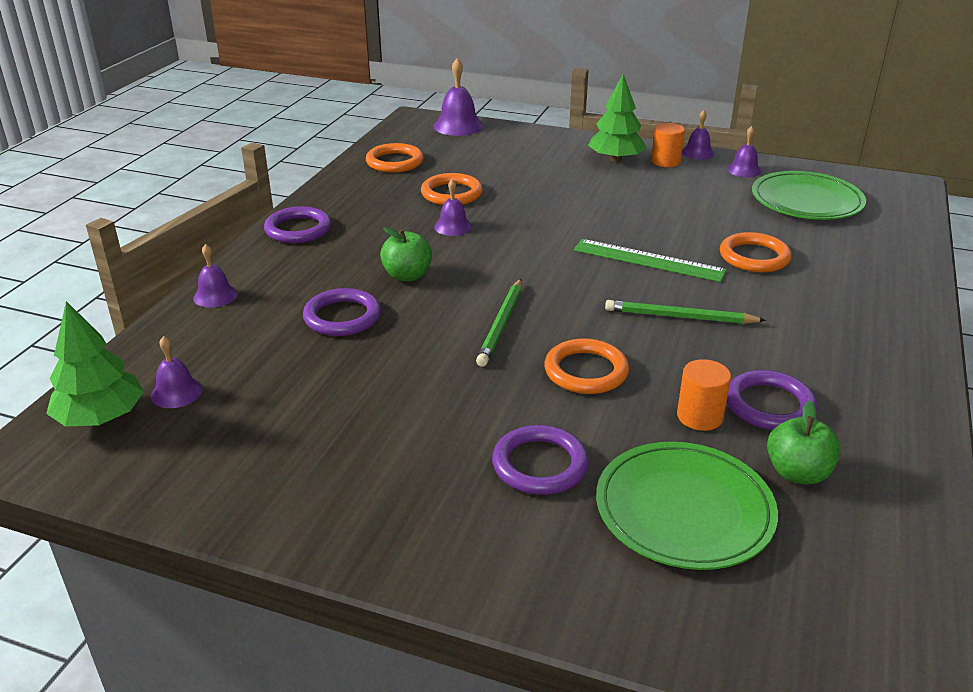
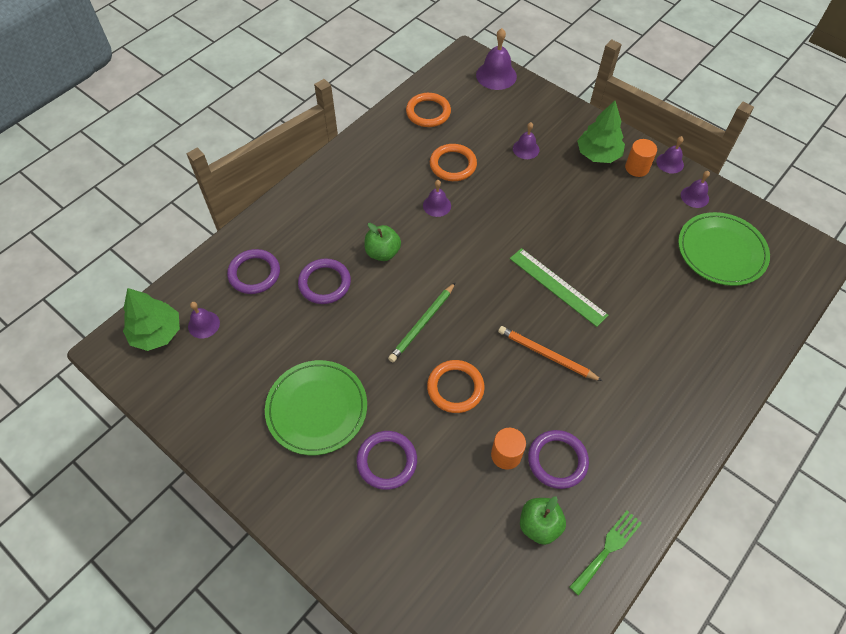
camera: 20 degrees right, 25 degrees up
(215, 296) = (254, 236): purple bell -> purple bell (526, 149)
(298, 229) = (330, 178): purple ring -> purple ring (254, 273)
(680, 317) = (547, 355): green pencil -> orange pencil
(684, 510) = (453, 529): green plate -> green plate (317, 409)
(754, 257) = (638, 306): orange ring -> none
(903, 471) = (608, 549): none -> green fork

